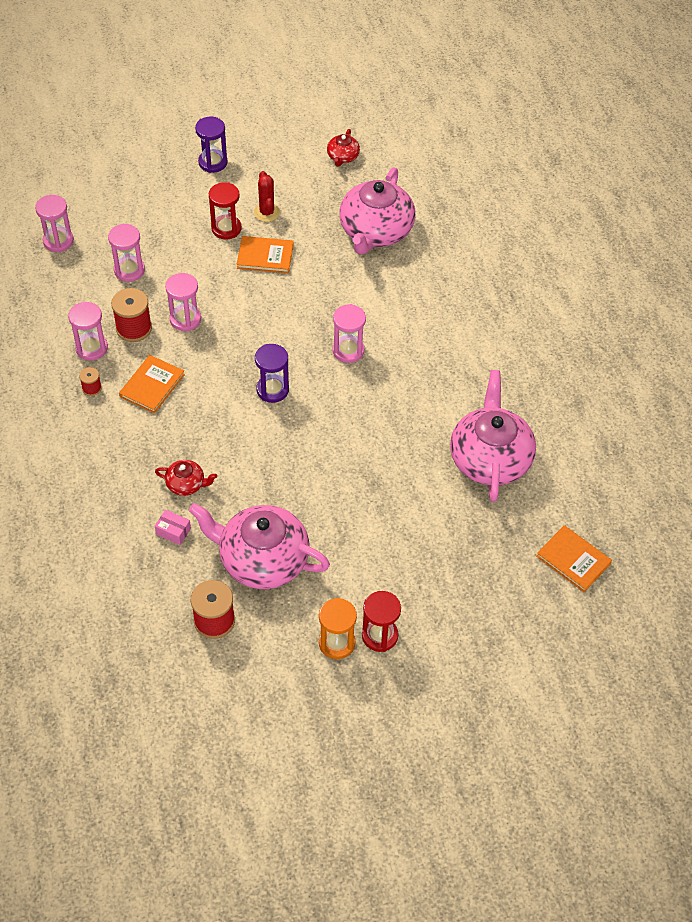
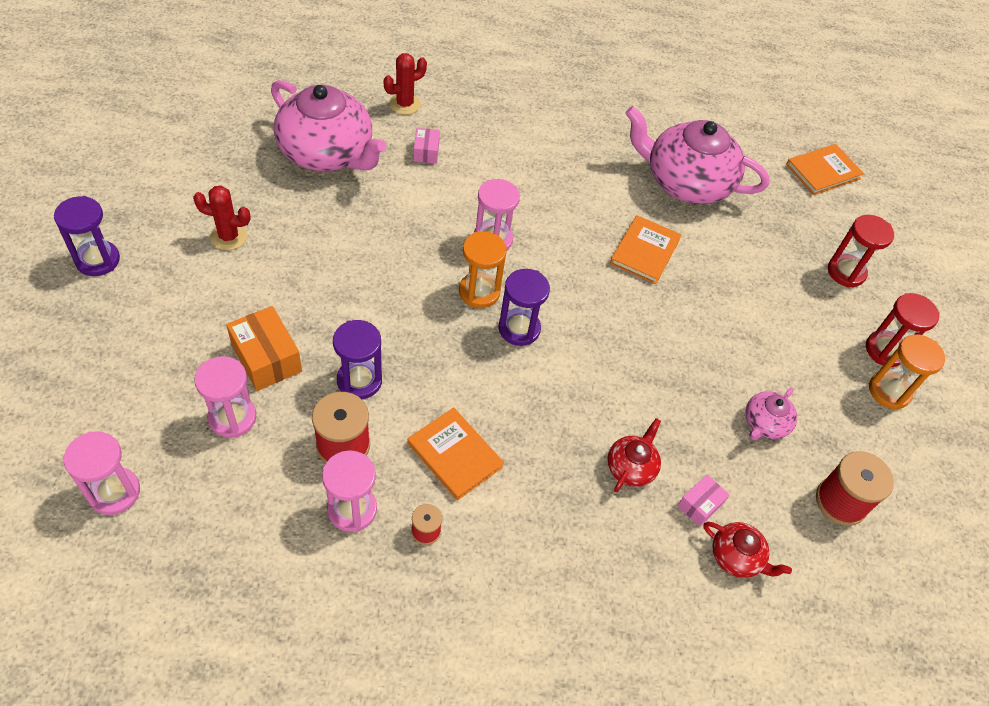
camera: 75 degrees left, 0 degrees up
(180, 269) = (267, 358): none -> orange box
(185, 319) = (359, 381): pink hourglass -> purple hourglass
(226, 228) = (228, 286): red hourglass -> red hourglass (846, 272)
(262, 560) = (765, 423): pink teapot -> pink teapot, size x0.45
(265, 256) = (302, 263): orange book -> orange book (645, 251)
(293, 358) = (479, 292): none -> orange hourglass
(343, 157) = (188, 137): red teapot -> red teapot (736, 557)
(413, 285) = (426, 152): none -> pink box
(457, 256) = (405, 104): none -> red cactus

